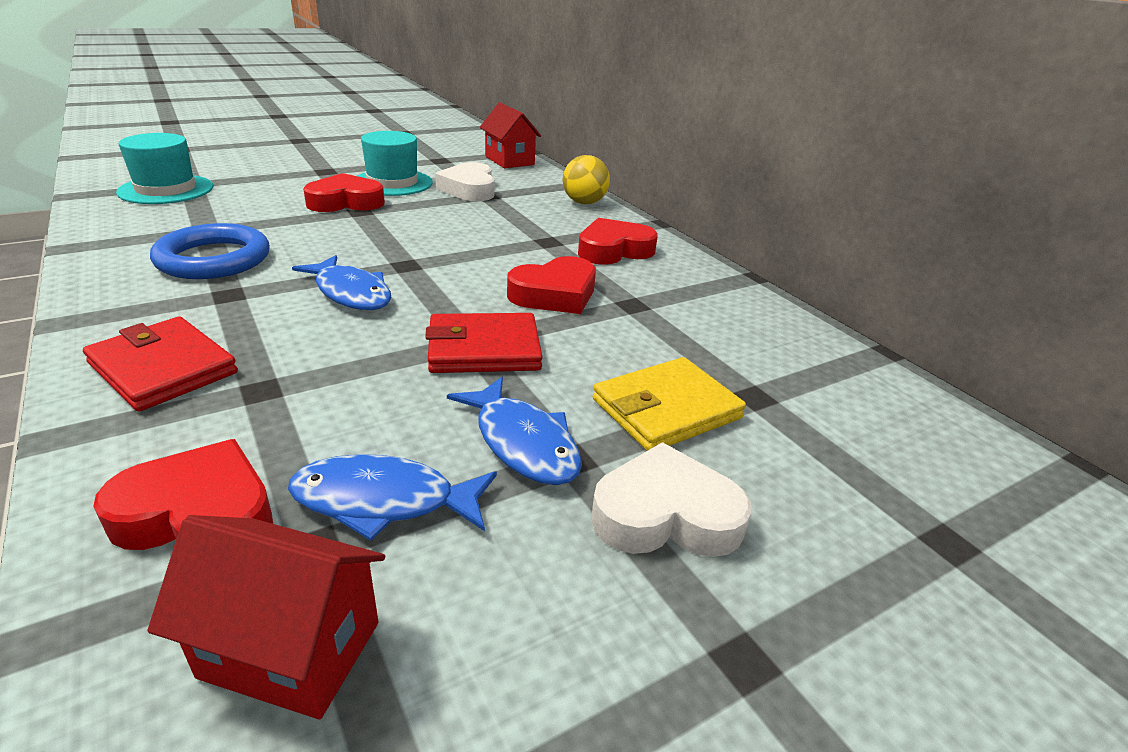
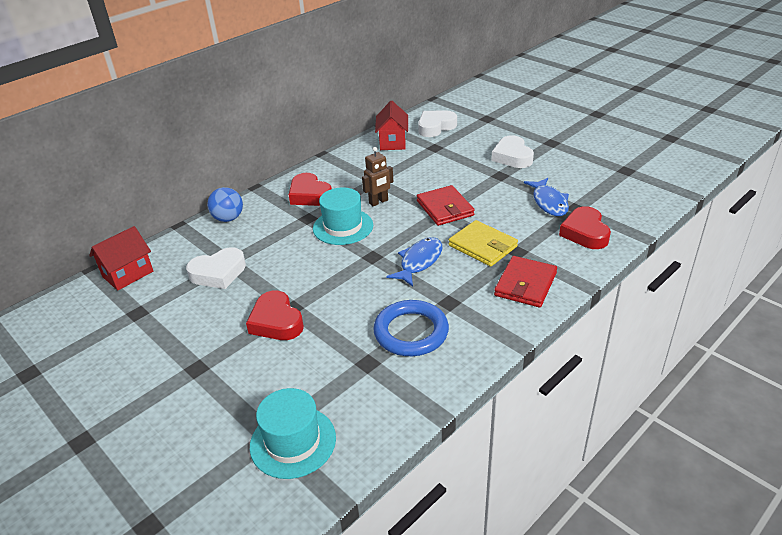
camera: 100 degrees left, 5 degrees up
(291, 649) = (606, 198): red house -> red house (392, 142)
(392, 183) = (217, 316): turquoise hat -> turquoise hat (343, 227)
(523, 443) = (500, 185): blue fish -> none
(555, 294) = (378, 202): red heart -> brown robot
(584, 203) = (228, 218): yellow ball -> blue ball
(666, 409) = (457, 162): yellow wallet -> yellow wallet (482, 246)
(874, 423) = (435, 127): none -> white heart

